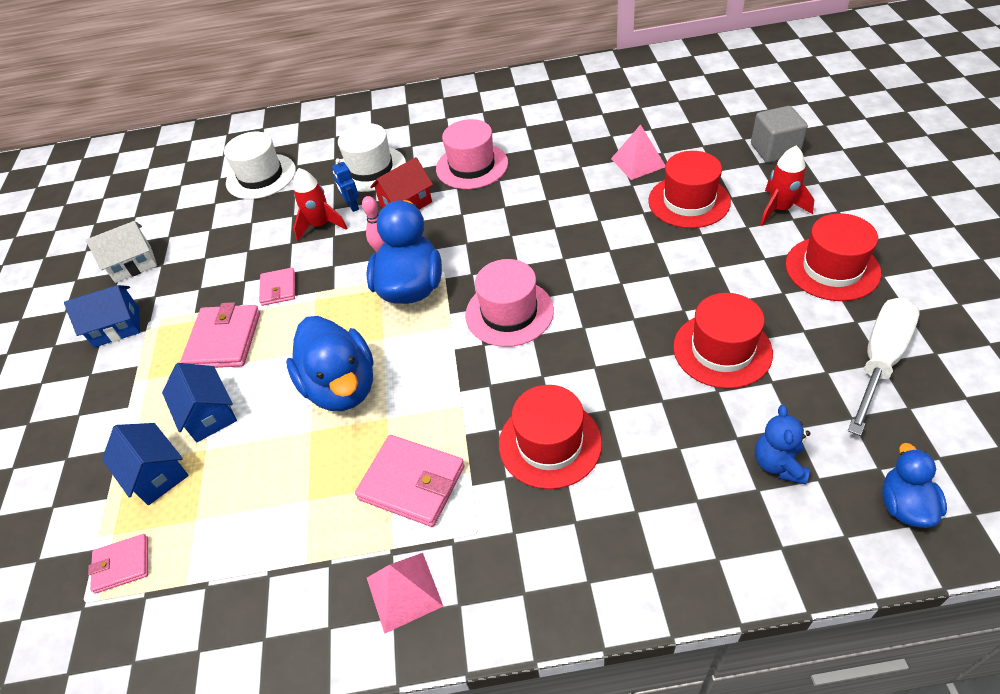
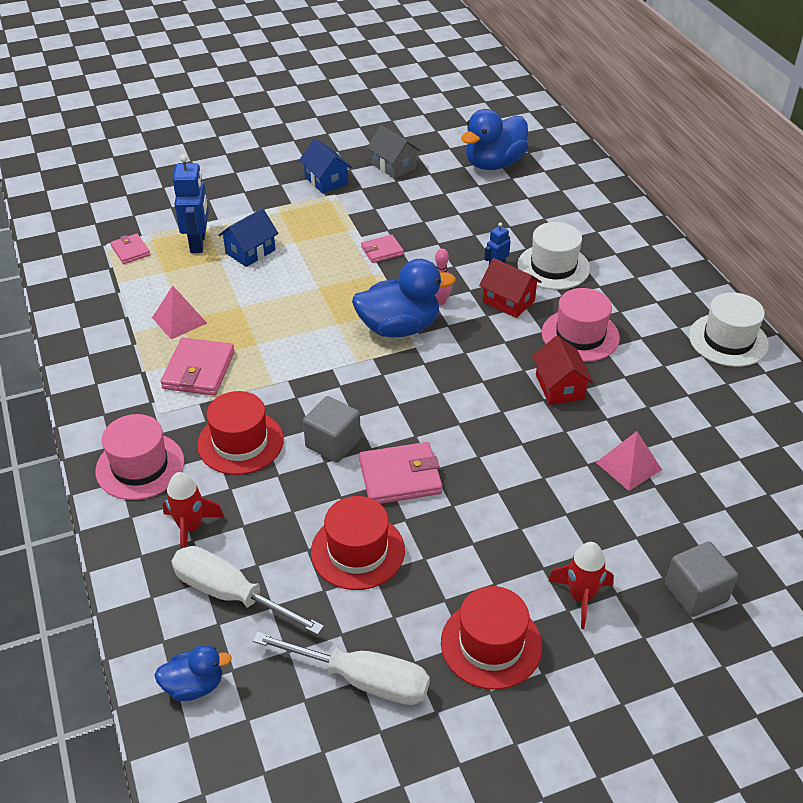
camera: 70 degrees right, 5 degrees down
(133, 264) = (393, 166): white house -> grey house
(156, 474) = (198, 243): blue house -> blue robot
(224, 340) = (322, 238): pink wallet -> pink wallet (400, 477)
(261, 176) = (521, 201): white hat -> white hat (728, 340)
(320, 225) = (465, 255): red rocket -> red rocket (191, 528)
(342, 387) = (283, 312): blue duck -> blue duck (494, 164)
(404, 591) = (113, 384): pink pyramid -> pink pyramid (179, 320)
(509, 312) = (380, 396): pink hat -> pink hat (140, 466)
(534, 187) = (559, 387): none -> red house
(569, 357) = (333, 443): none -> grey cube
(689, 201) = (572, 514): red hat -> none
(778, 464) = (231, 594): blue teddy bear -> white screwdriver

